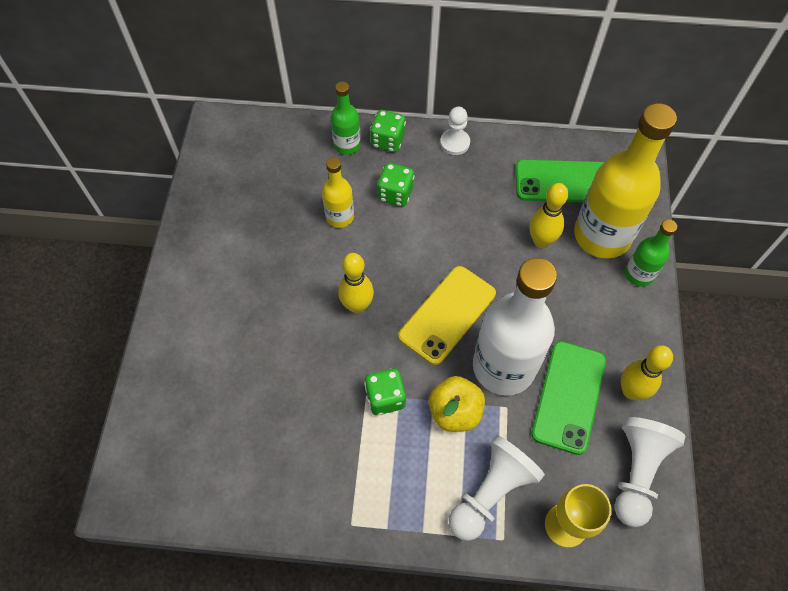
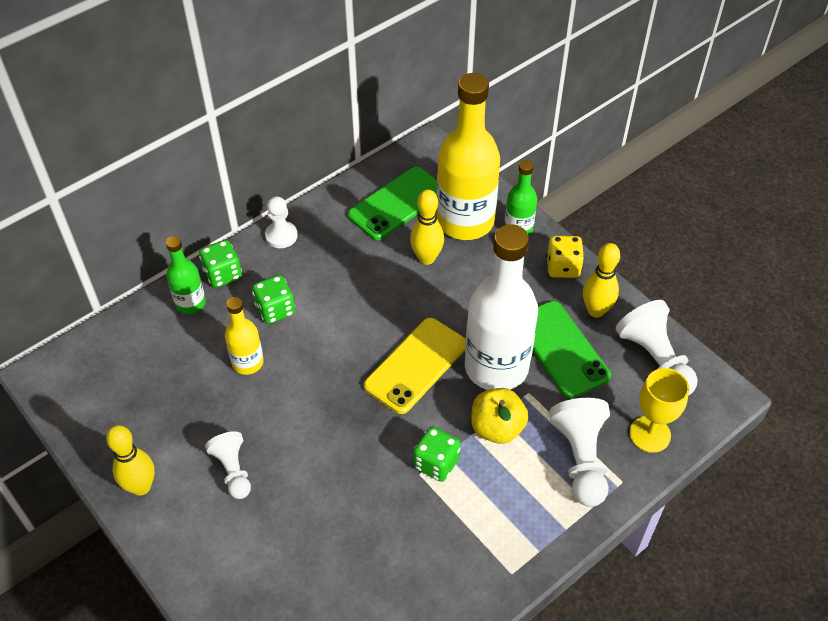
camera: 45 degrees left, 10 degrees down
(256, 283) = (233, 470): none -> white pawn
(357, 306) = (339, 417): yellow bowling pin -> yellow bowling pin (141, 487)
(447, 315) = (416, 365): yellow phone -> yellow phone turned 45 degrees clockwise
(641, 334) = (563, 267): none -> yellow dice

